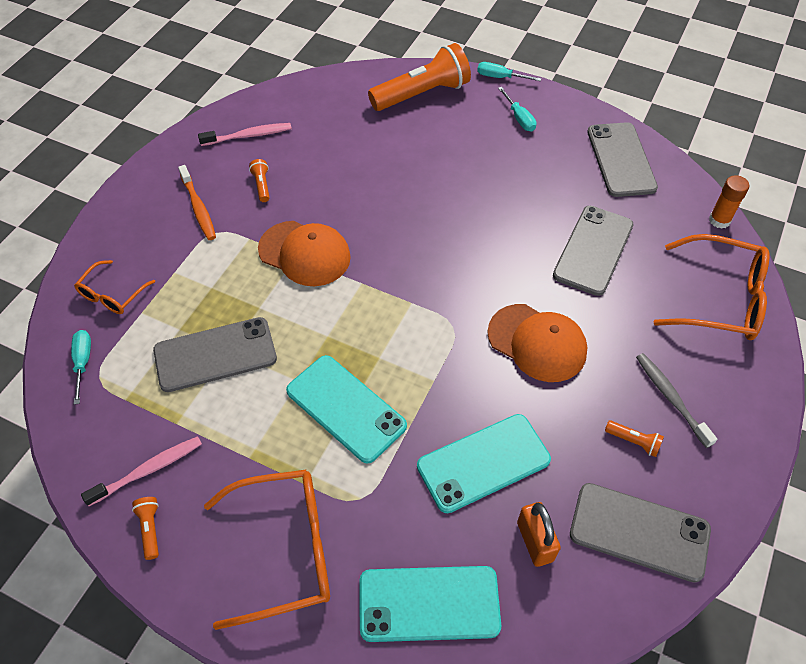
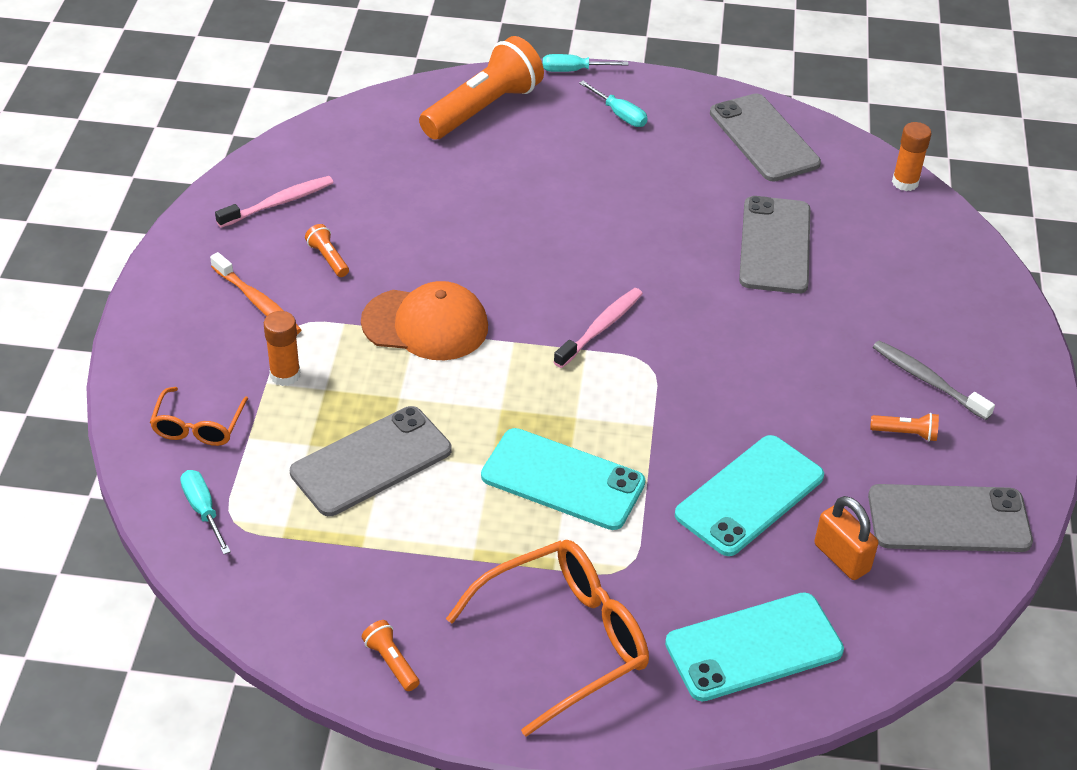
camera: 20 degrees left, 10 degrees down
(148, 470) = (354, 603): pink toothbrush -> pink toothbrush (600, 328)
(189, 269) = (285, 375): none -> orange glue stick
(537, 343) = (754, 358): orange cap -> none
(720, 299) = (940, 266): orange glasses -> none

